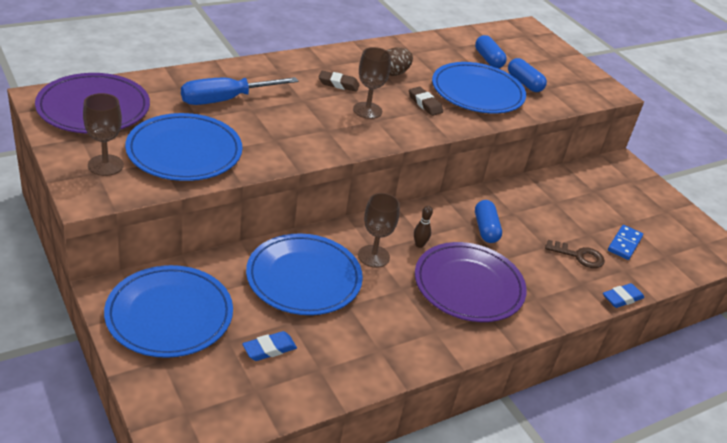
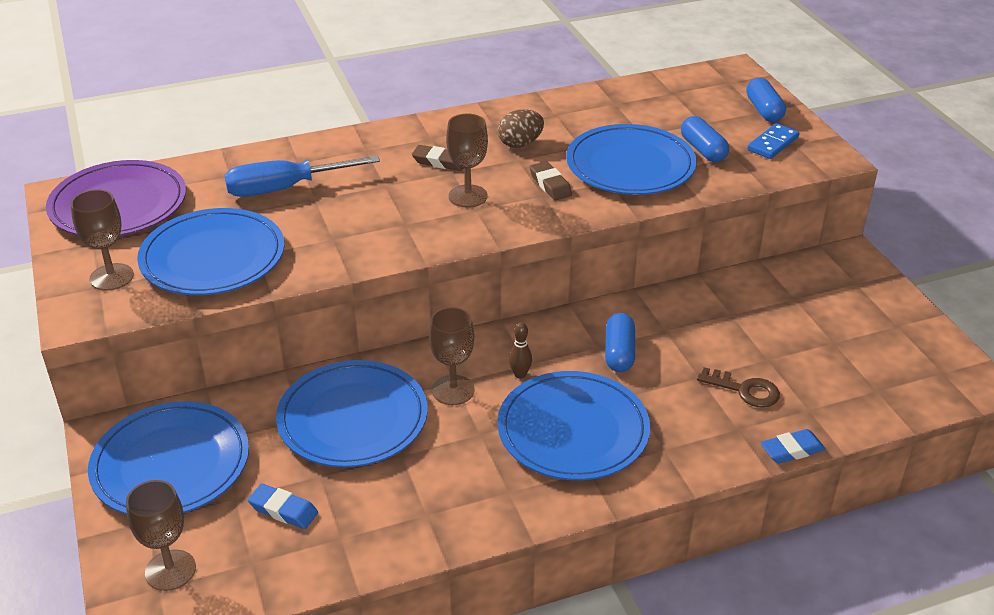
camera: 15 degrees right, 0 degrees up
(192, 398) = (170, 570): none -> brown goblet
(269, 349) = (283, 510): blue eraser -> blue eraser turned 45 degrees clockwise
(468, 286) = (573, 430): purple plate -> blue plate
(488, 59) = (661, 119): blue capsule -> blue capsule (764, 110)
(624, 244) = (818, 373): blue domino -> blue domino (772, 143)

